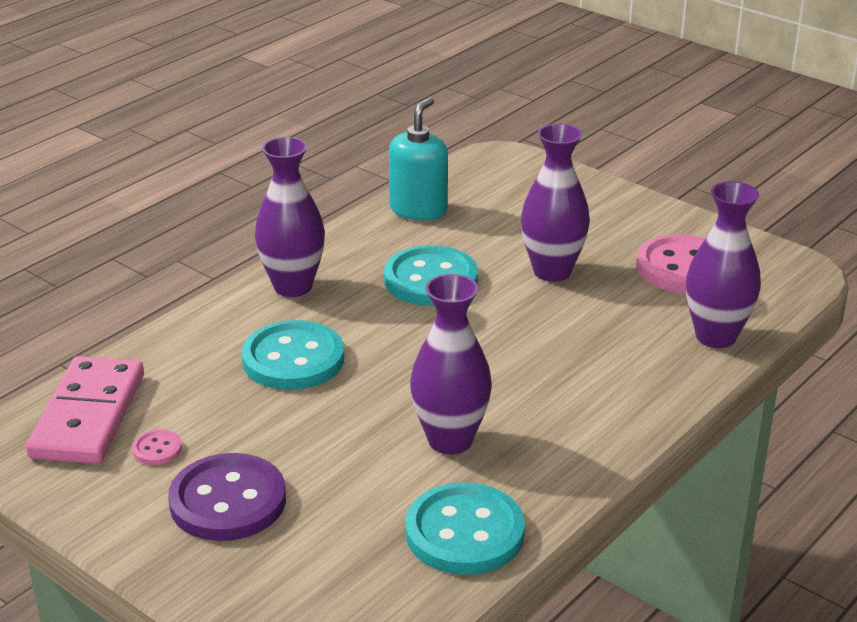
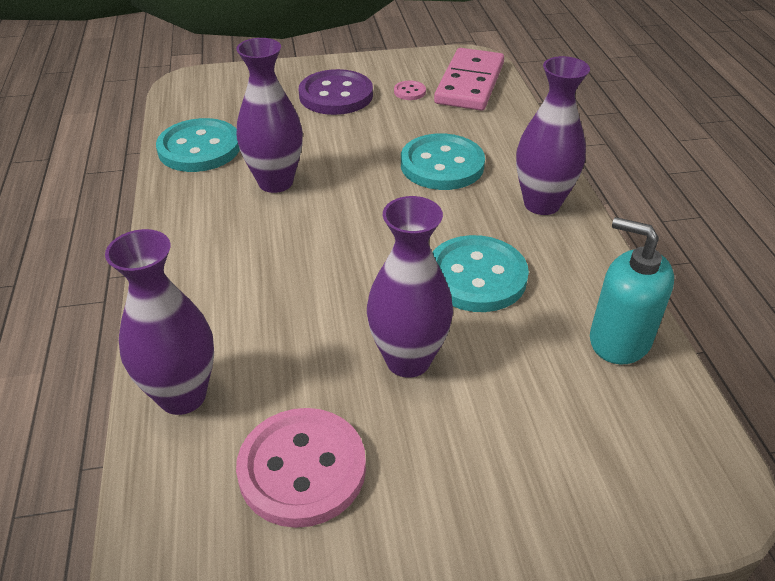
camera: 130 degrees right, 10 degrees up
(88, 416) = (469, 83): pink domino -> pink domino turned 60 degrees clockwise
(418, 209) = (619, 340): turquoise soap dispenser -> turquoise soap dispenser turned 150 degrees clockwise

